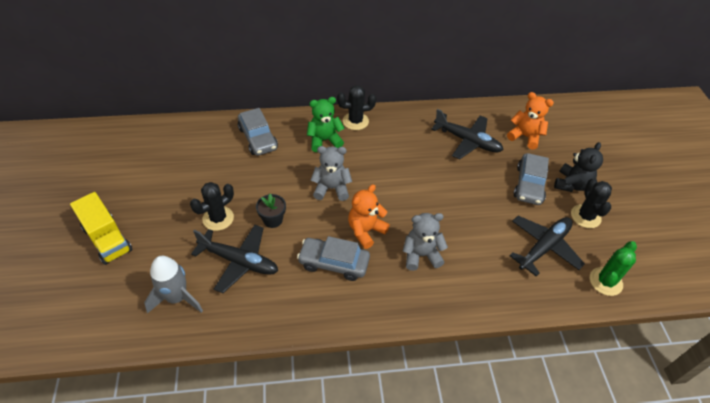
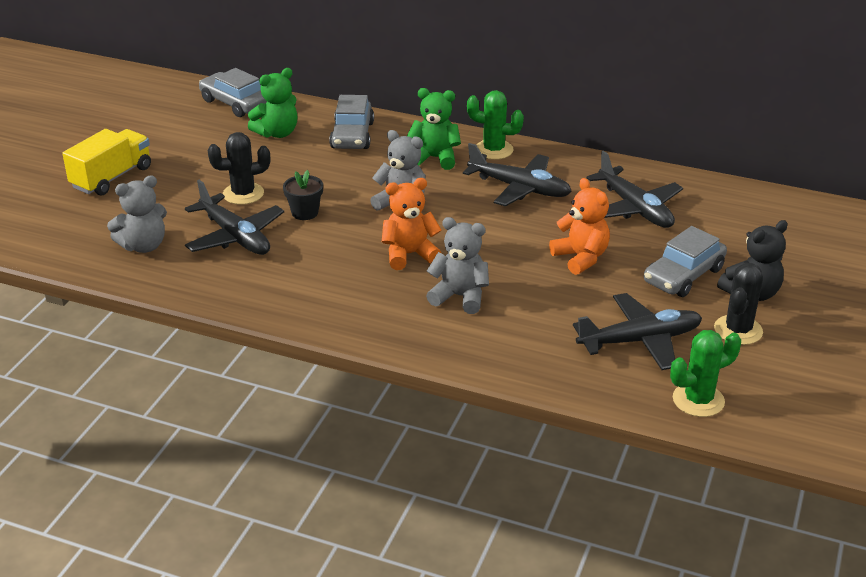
camera: 30 degrees right, 15 degrees down
(107, 239) = (112, 177): yellow truck -> yellow truck turned 135 degrees counterclockwise
(177, 298) = (144, 246): grey rocket -> grey teddy bear
(205, 153) = (277, 133): none -> green teddy bear
(334, 263) = (343, 271): grey car -> grey car (235, 103)
(355, 121) = (493, 150): black cactus -> green cactus
(392, 148) = (519, 188): none -> black plane
(525, 136) = (730, 226): orange teddy bear -> orange teddy bear (581, 258)

